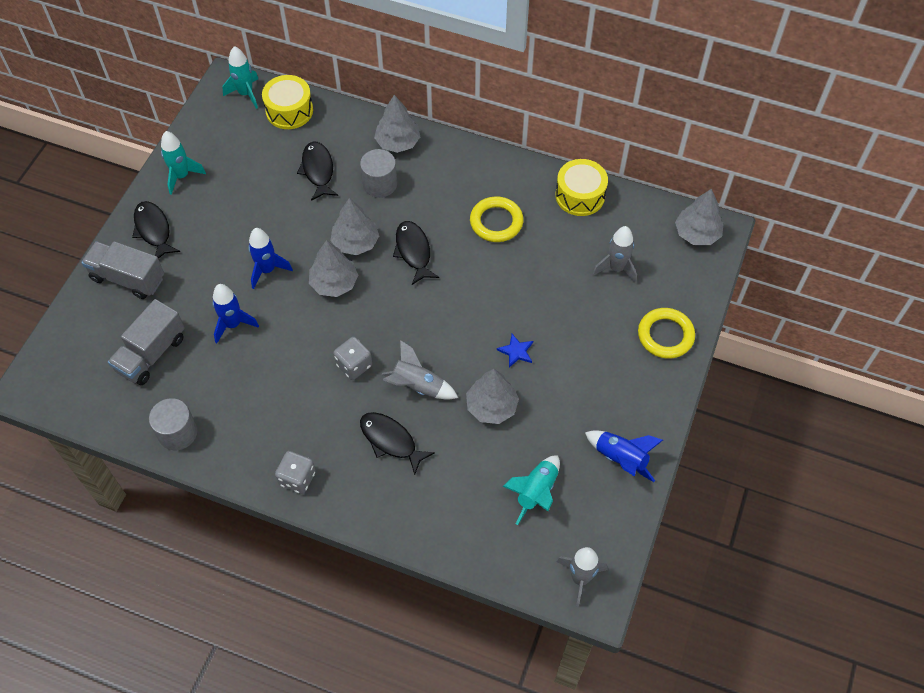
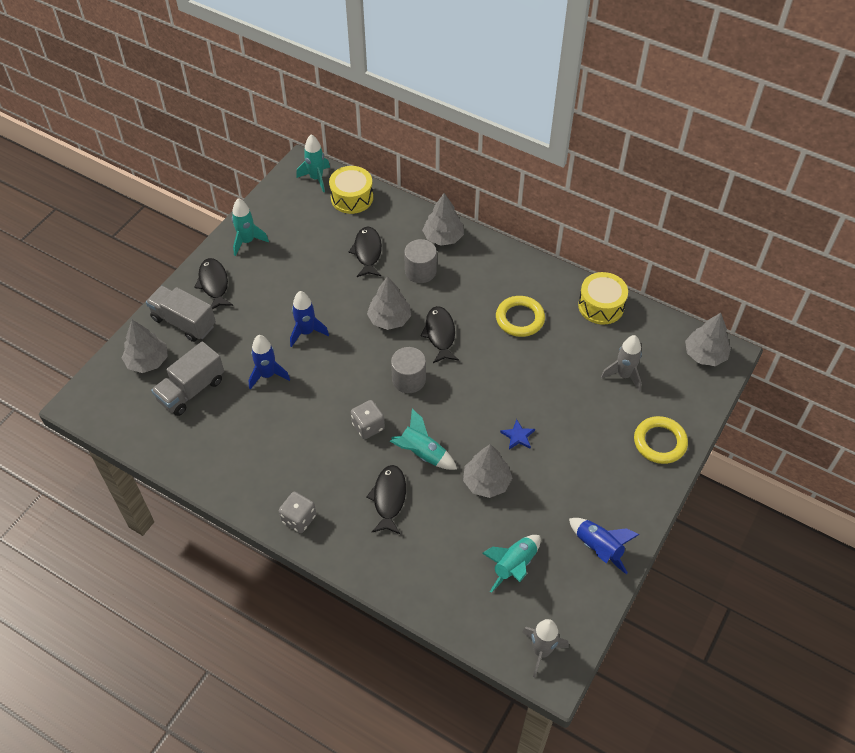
camera: 10 degrees right, 5 degrees down
(177, 432) = (201, 462): grey cylinder -> grey cylinder (409, 379)
(334, 283) = (364, 352): grey tree -> grey tree (147, 361)
(391, 440) = (389, 498): black fish -> black fish turned 45 degrees clockwise
(417, 386) = (422, 453): grey rocket -> turquoise rocket

